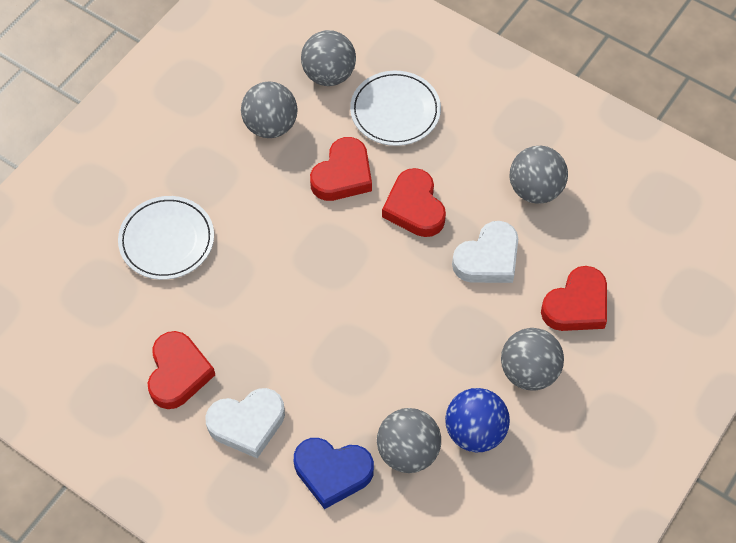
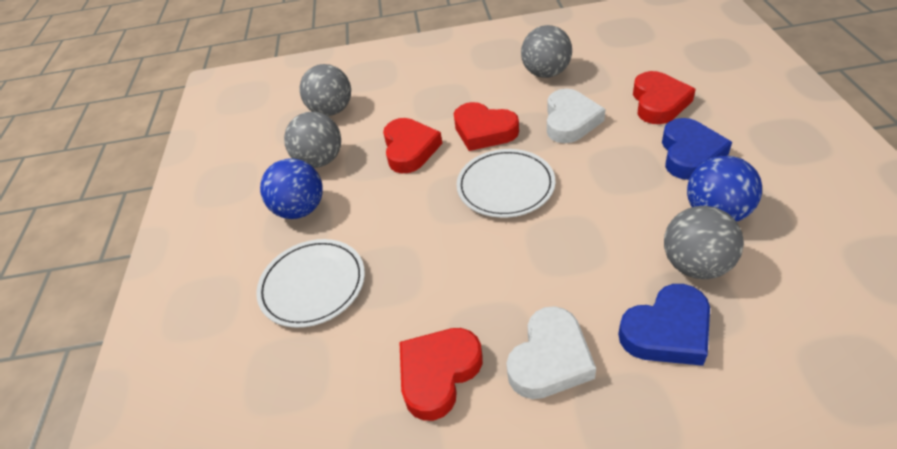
camera: 35 degrees left, 15 degrees down
(178, 373) = (438, 374): red heart -> red heart turned 105 degrees counterclockwise
(215, 164) = (300, 209): none -> blue ball
(395, 111) = (403, 98): white plate -> white plate (505, 186)
(529, 371) = (690, 154): grey ball -> blue heart

